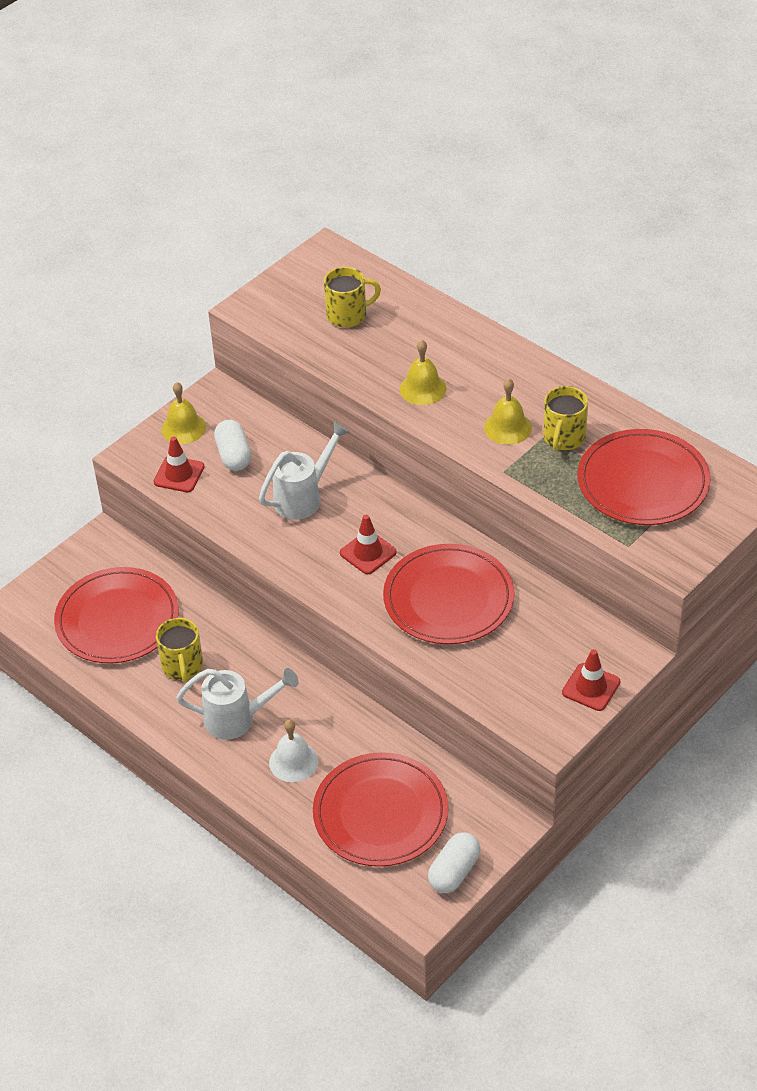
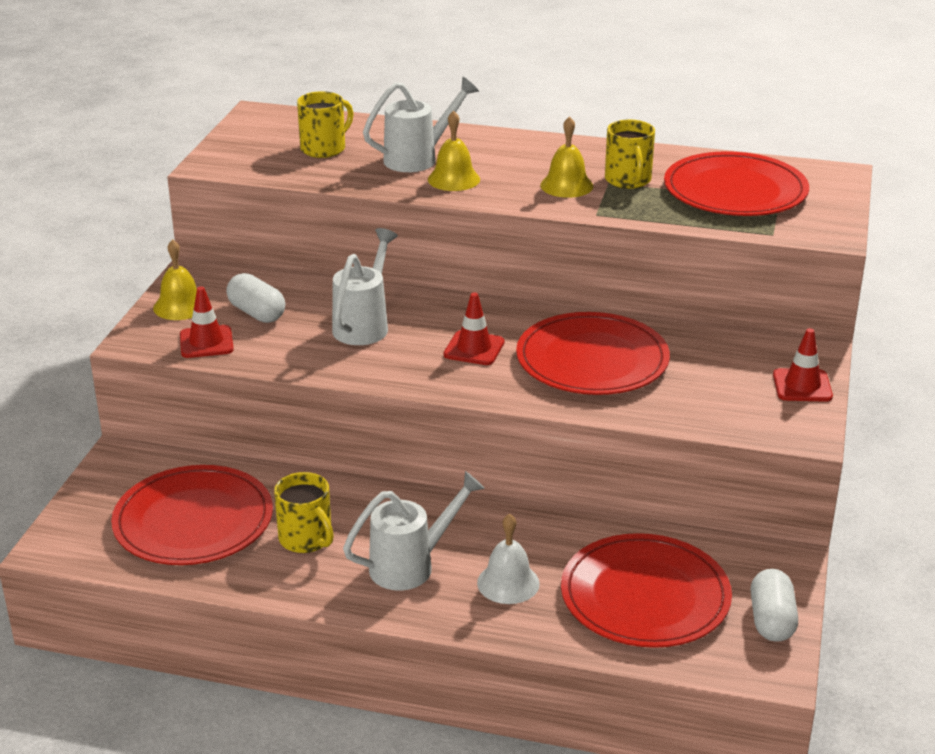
camera: 30 degrees left, 15 degrees down
(413, 353) = (418, 158): none -> white watering can

